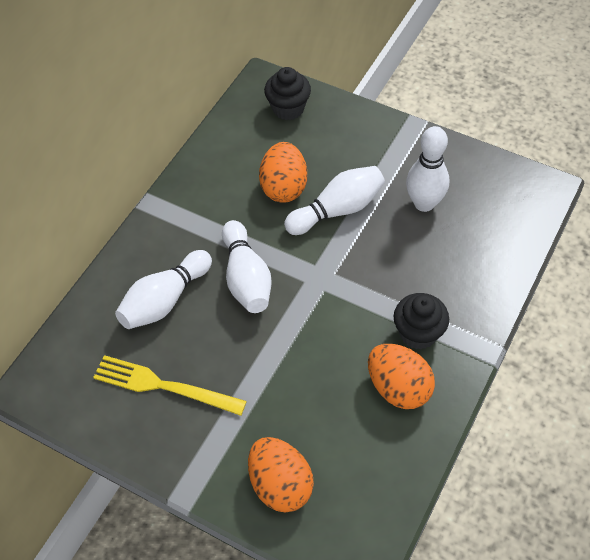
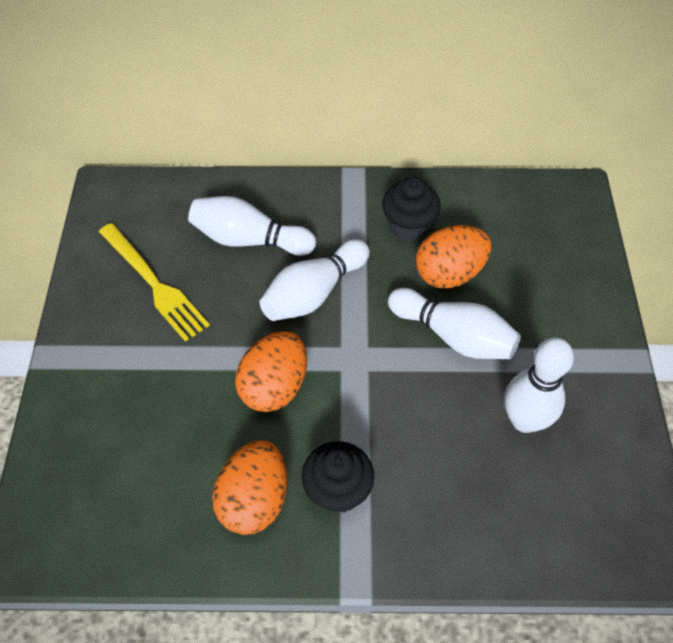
camera: 60 degrees right, 0 degrees up
(163, 386) = (154, 284): yellow fork -> yellow fork turned 150 degrees clockwise
(280, 485) = (87, 434): orange egg -> orange egg (274, 386)
(288, 108) = (557, 229): black cupcake -> black cupcake (408, 226)

